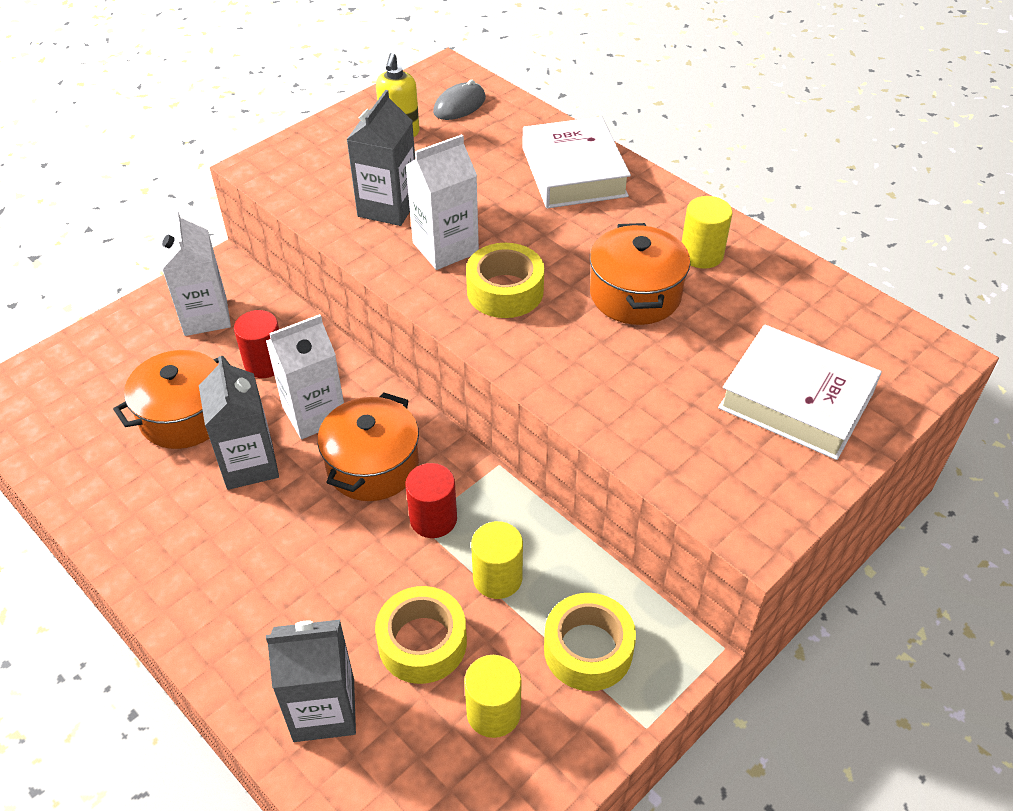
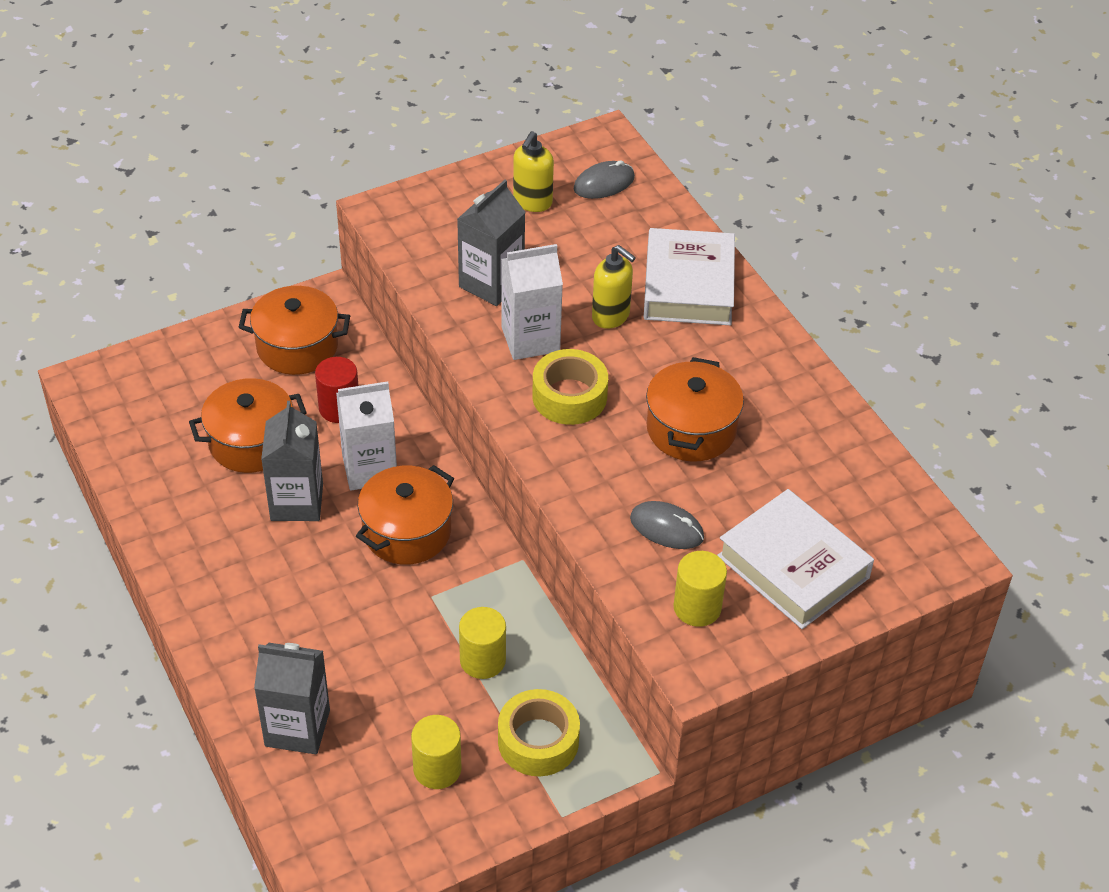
camera: 15 degrees right, 0 degrees up
(205, 316) = (297, 347): white carton -> orange pot
(422, 642) = (397, 697): yellow tape -> none
(433, 519) = (444, 594): red cylinder -> none
(514, 212) = (611, 316): none -> yellow soap dispenser
(655, 393) = (666, 528): none -> grey mouse
(701, 254) = (775, 403): yellow cylinder -> yellow cylinder (697, 607)

